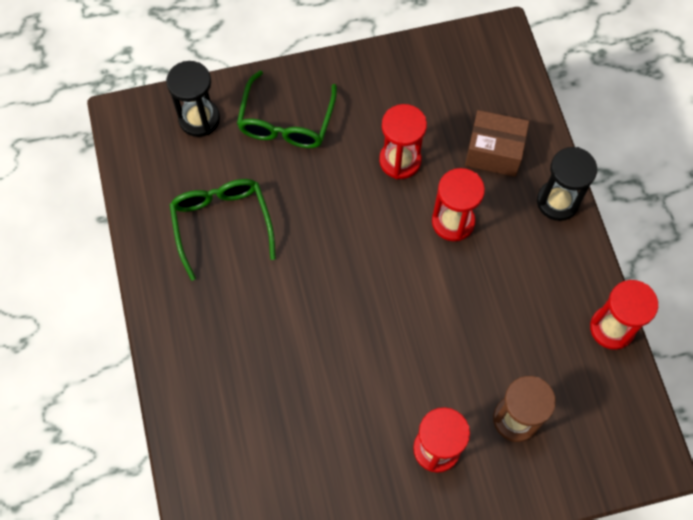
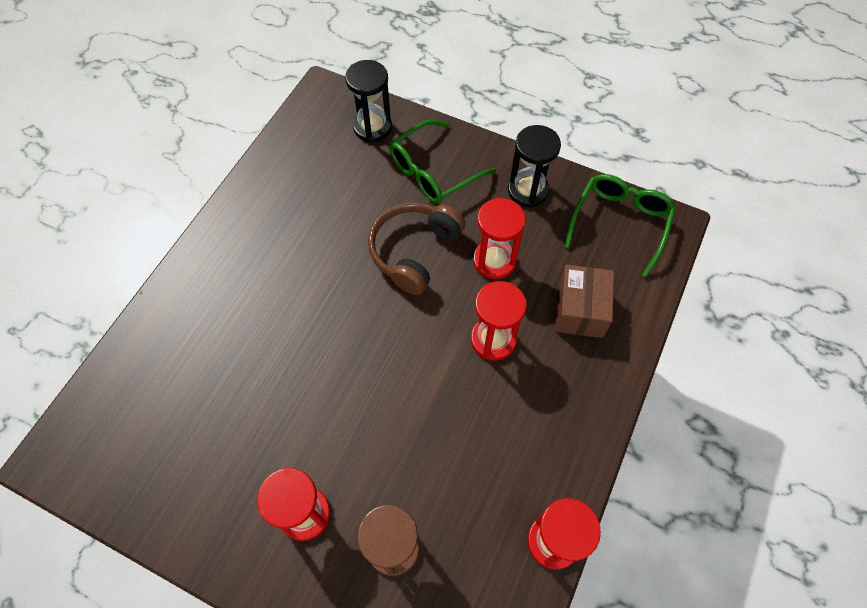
camera: 40 degrees right, 5 degrees down
(222, 224) = (316, 210): green glasses -> green glasses (619, 223)
(333, 199) = (414, 251): none -> brown headphones
(494, 152) = (580, 310): brown box -> brown box turned 45 degrees clockwise
(557, 201) = (601, 392): black hourglass -> black hourglass (528, 191)

